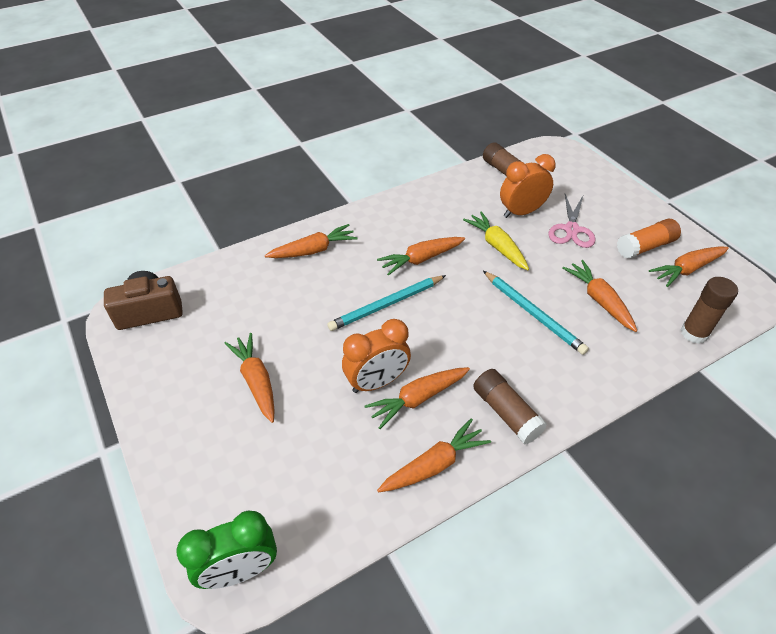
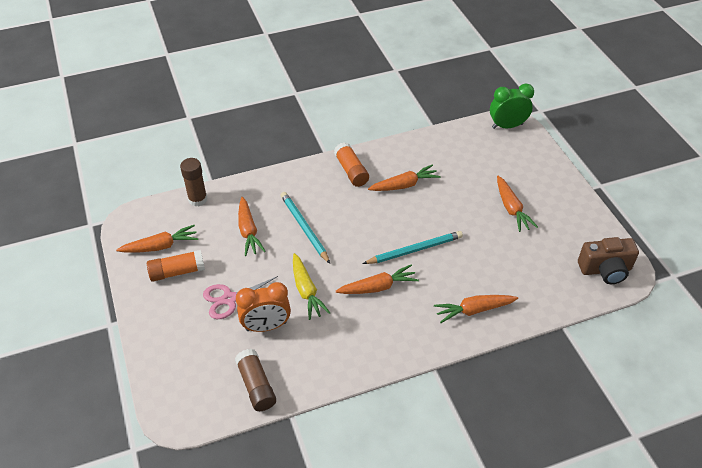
camera: 170 degrees left, 0 degrees up
(377, 382) = (429, 198): orange clock -> none
(434, 464) = (402, 153): orange carrot -> none
(506, 413) = (351, 171): brown glue stick -> orange glue stick
(571, 229) = (230, 299): pink scissors -> pink scissors turned 135 degrees counterclockwise

